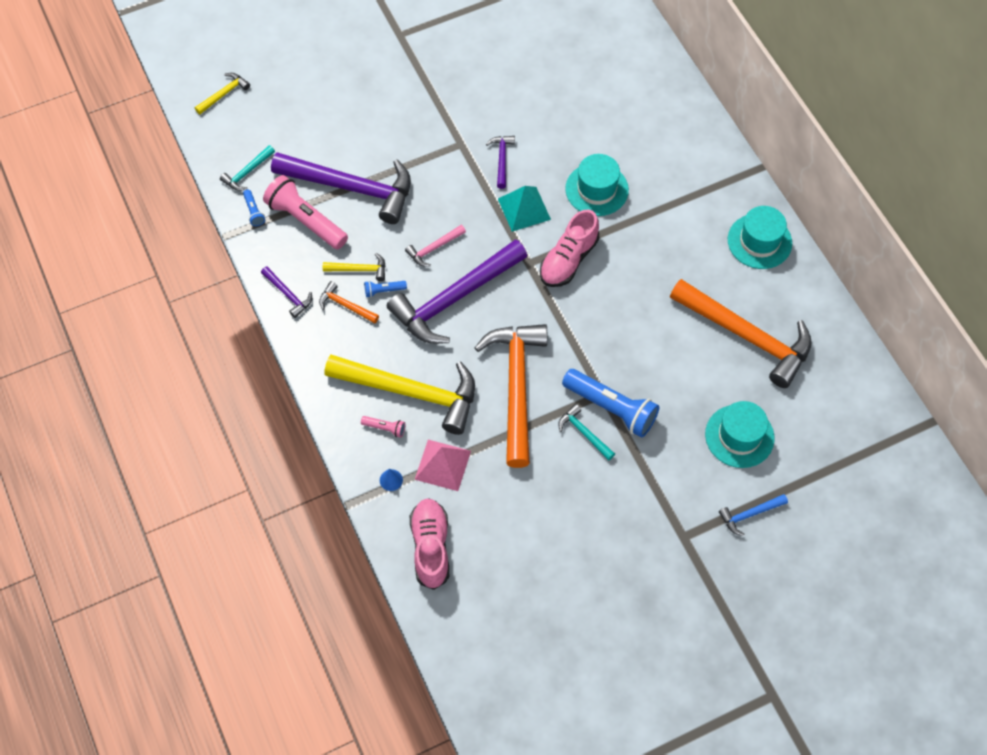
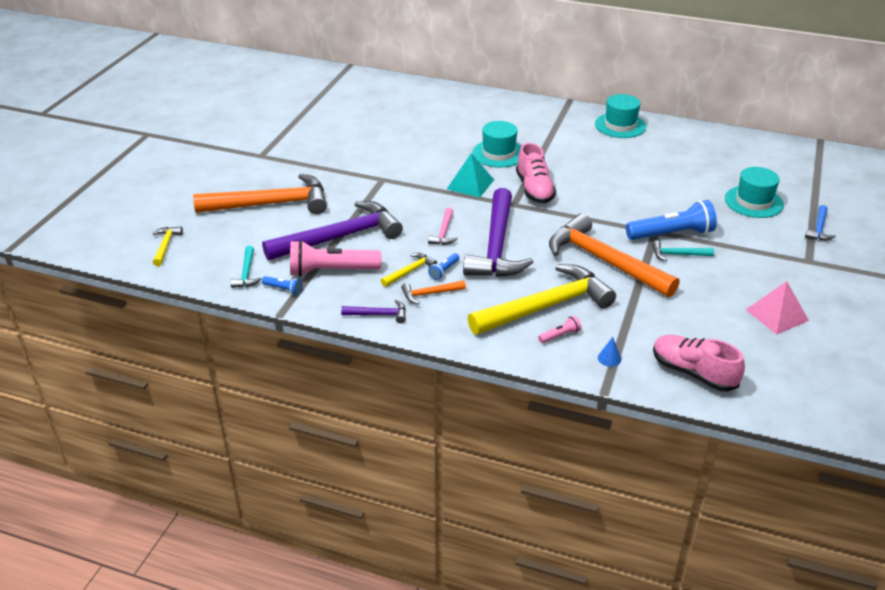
camera: 45 degrees left, 25 degrees down
(442, 465) = (627, 327): pink pyramid -> pink pyramid (776, 315)
(502, 159) = (420, 172): purple hammer -> none
(747, 336) = (682, 162): orange hammer -> orange hammer (271, 204)

